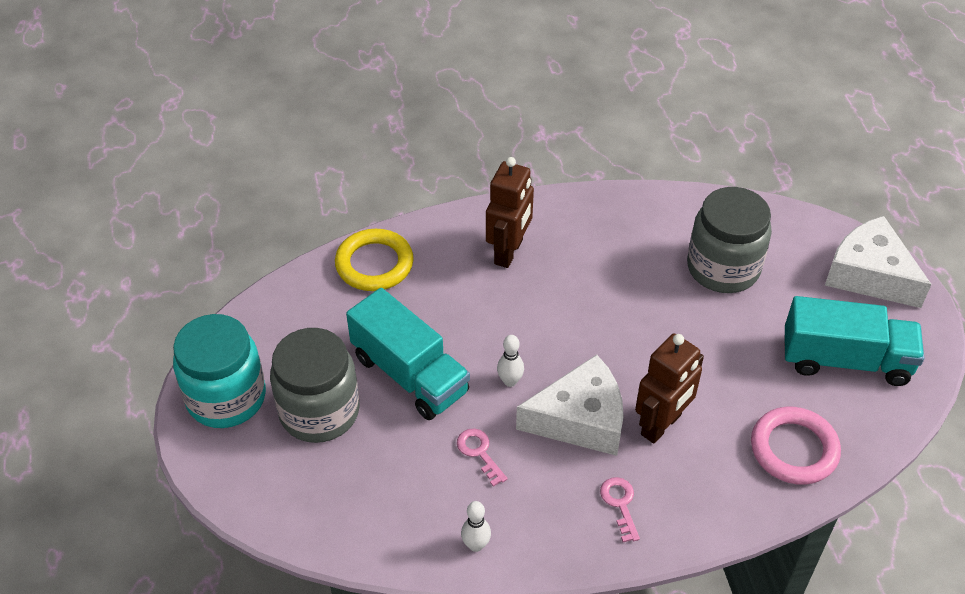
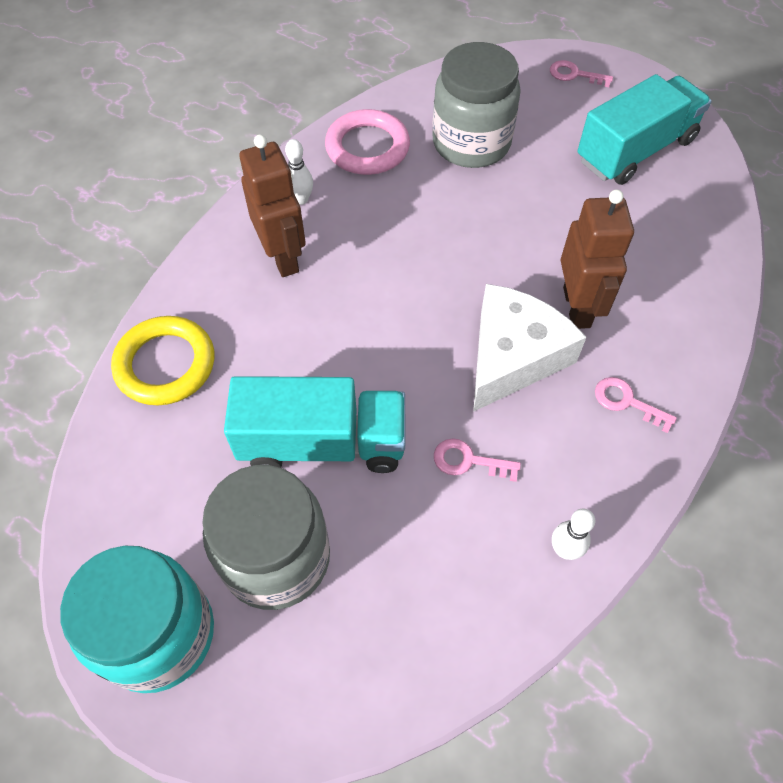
camera: 45 degrees left, 10 degrees up
(510, 381) = (418, 372): white bowling pin -> white bowling pin (301, 199)
(794, 449) = (685, 247): pink ring -> pink ring (367, 147)
(869, 274) = (575, 75): white cheese -> pink key

